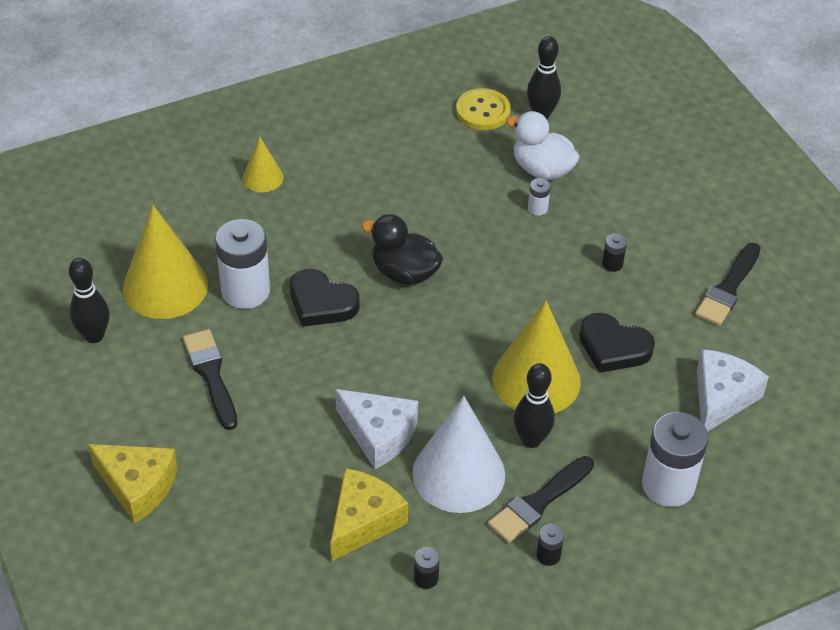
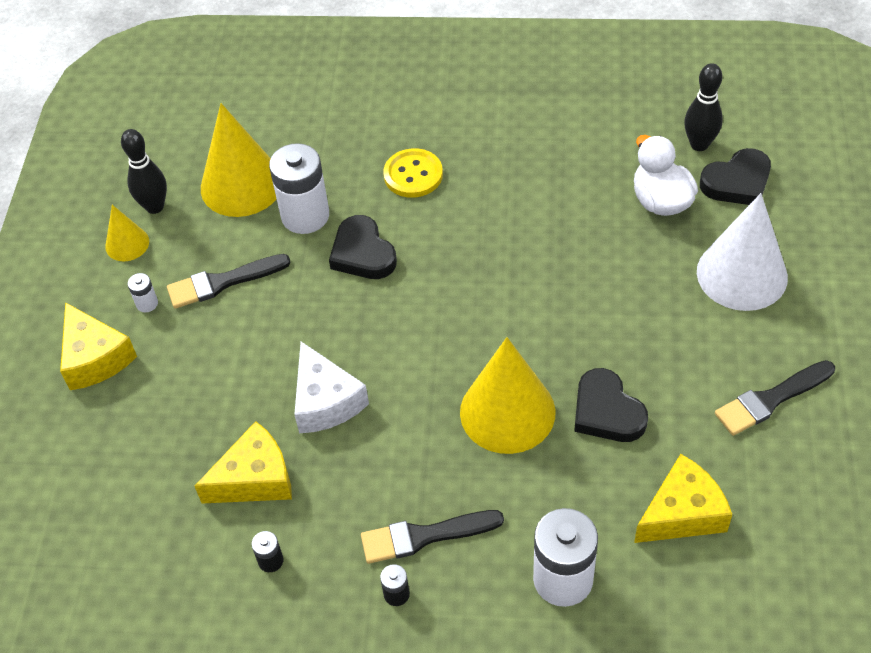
camera: 35 degrees right, 5 degrees up
(211, 375) = (223, 282): black brush -> black brush turned 120 degrees counterclockwise
(263, 177) = (393, 114): yellow cone -> yellow cone (127, 244)
(404, 273) = (457, 254): black duck -> none
(458, 473) = (370, 472): white cone -> white cone (742, 274)
(483, 111) = (642, 121): yellow button -> yellow button (413, 175)
(531, 440) = (461, 470): black bowling pin -> none
(537, 208) = (629, 239): white battery -> white battery (147, 303)
(591, 134) = (737, 182): none -> black heart
(612, 264) = (665, 325): black battery -> none
(721, 398) = (682, 513): white cheese -> yellow cheese

